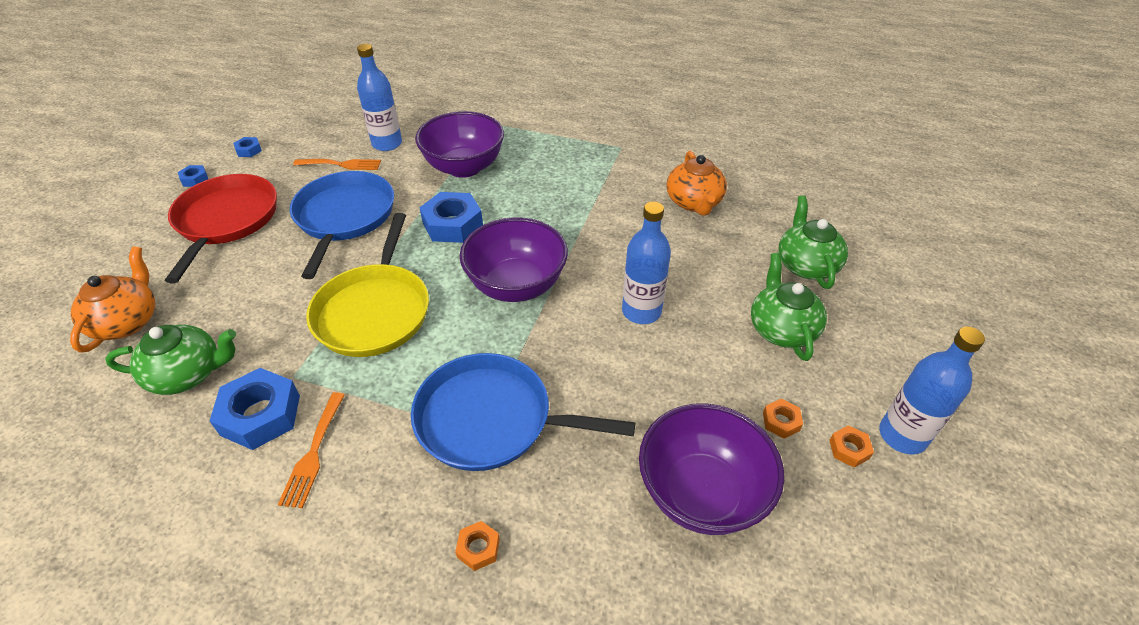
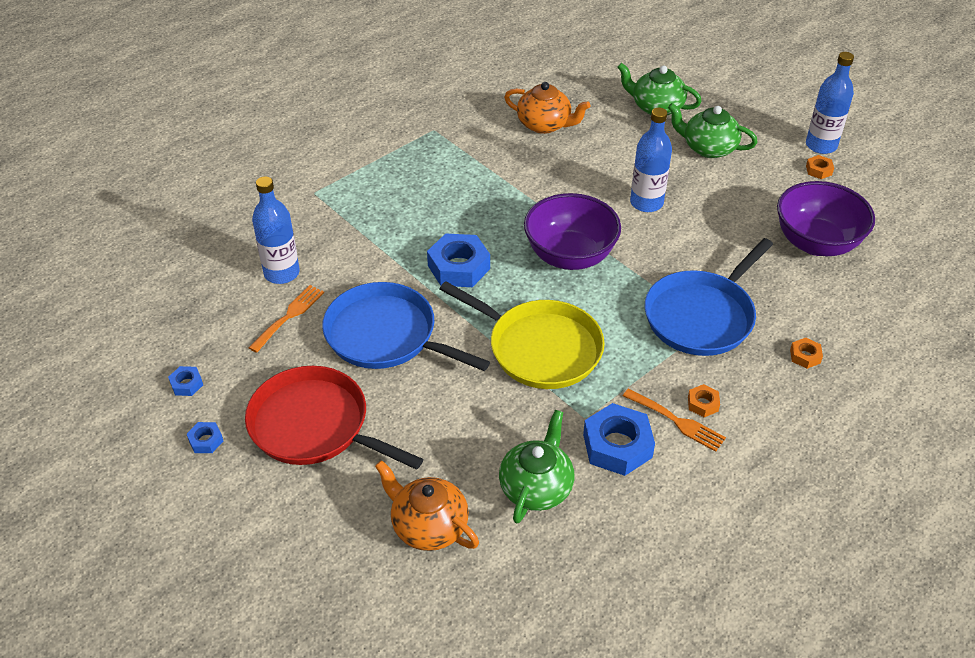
camera: 60 degrees left, 0 degrees up
(464, 167) = (376, 233): purple bowl -> none
(781, 421) = (783, 186): orange nut -> orange nut (703, 404)

